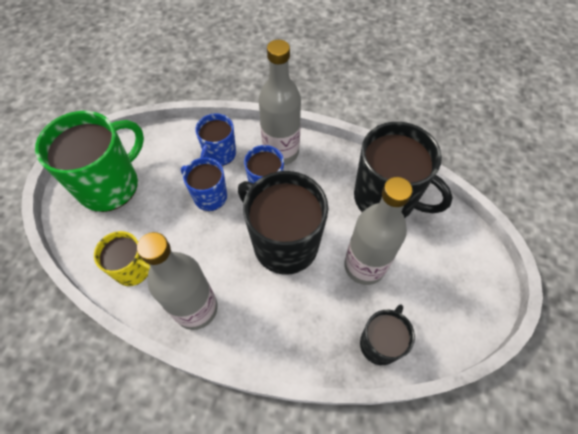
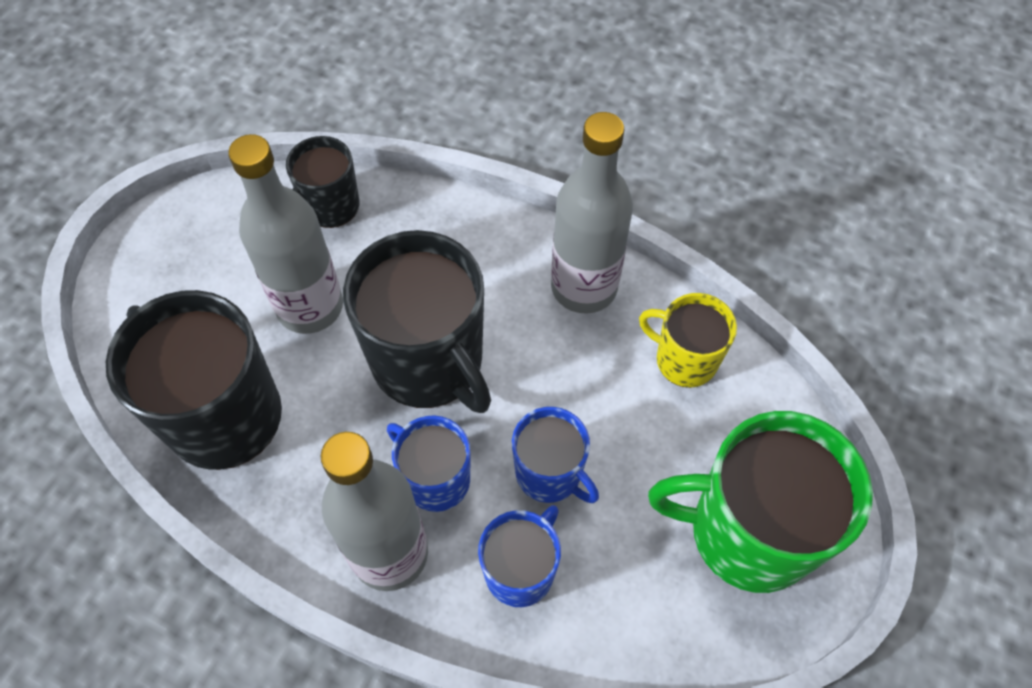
camera: 170 degrees left, 0 degrees up
(110, 185) = (748, 532): green mug -> green mug turned 45 degrees clockwise

